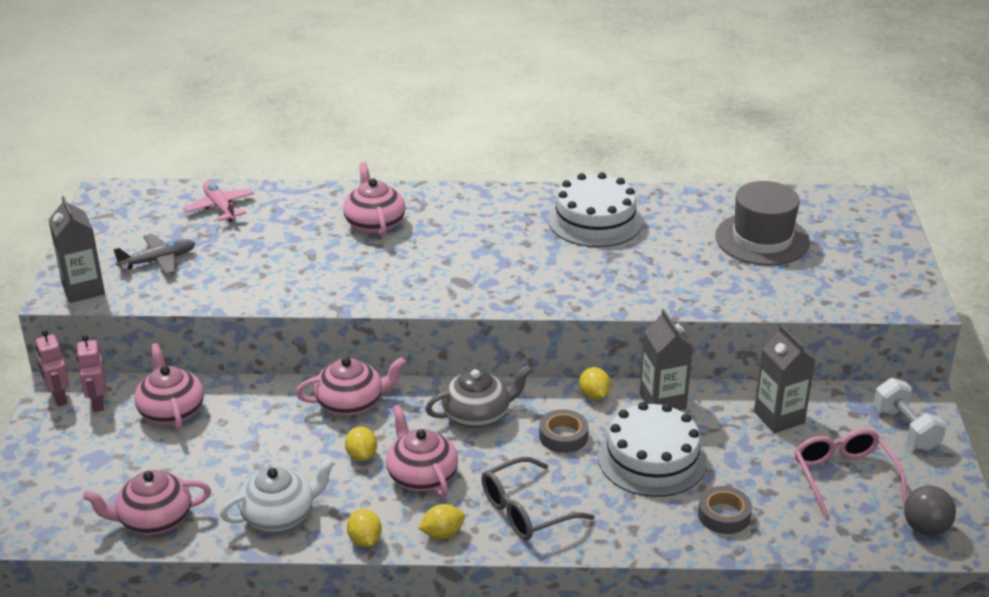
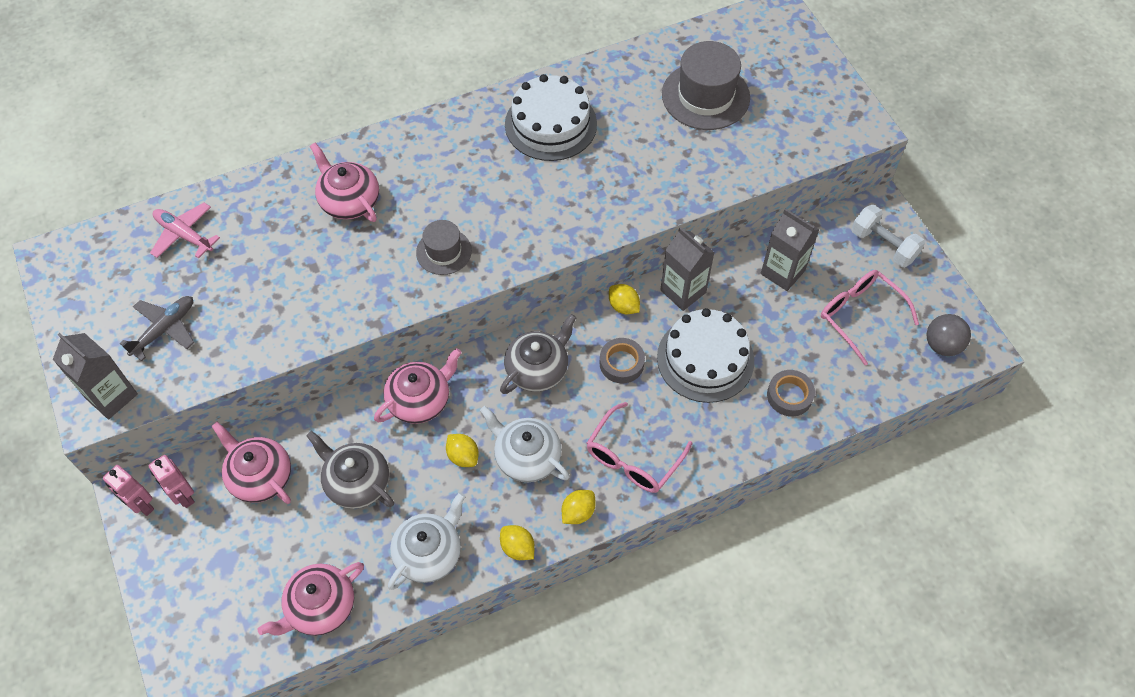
camera: 25 degrees left, 25 degrees up
(252, 442) = (356, 482): none -> grey teapot
(421, 475) = (526, 457): pink teapot -> white teapot
(433, 278) = (444, 251): none -> grey hat
(526, 510) = (633, 458): grey glasses -> pink glasses

